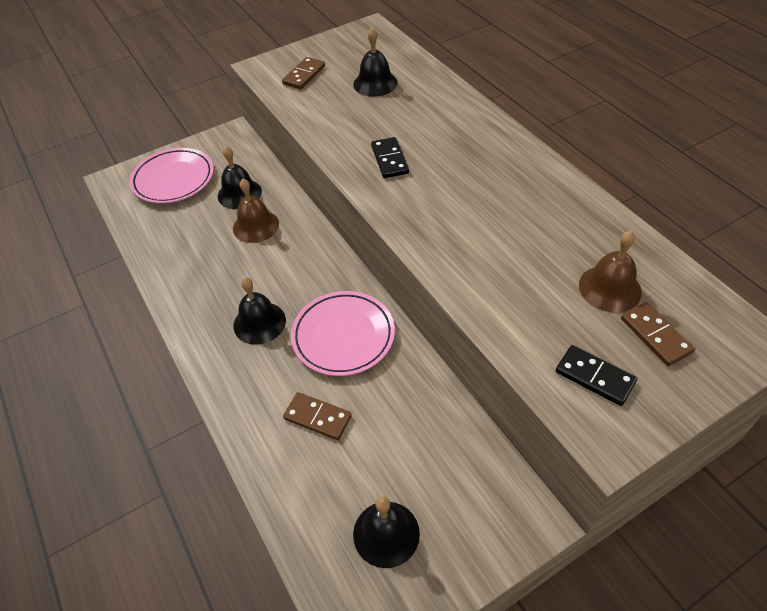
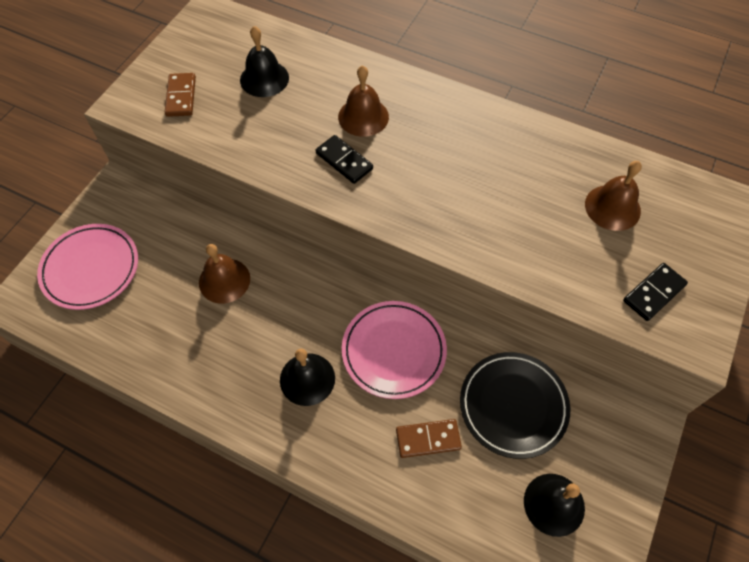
camera: 35 degrees left, 10 degrees up
(239, 193) = (179, 252): black bell -> none
(413, 431) = (513, 406): none -> black plate
(432, 135) = (363, 116): none -> brown bell
(594, 377) = (654, 293): black domino -> black domino turned 45 degrees counterclockwise
(655, 335) = (670, 234): brown domino -> none

